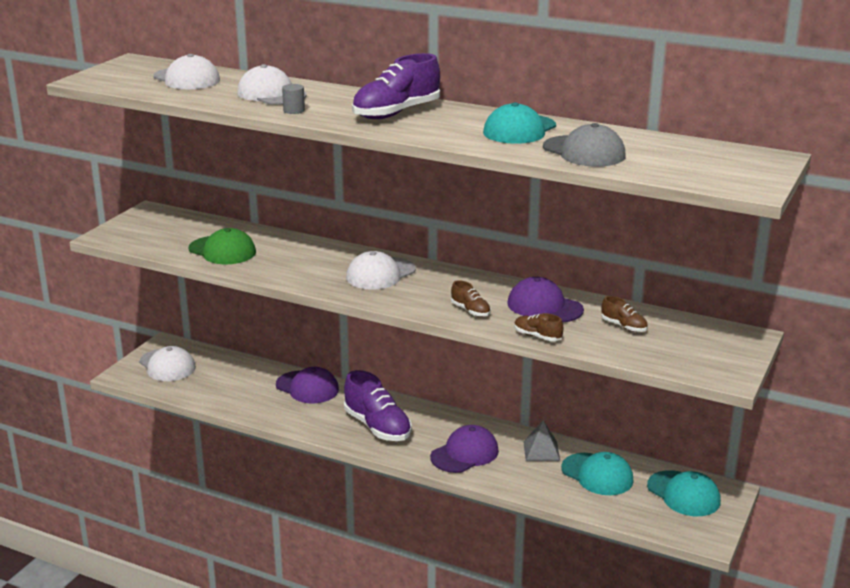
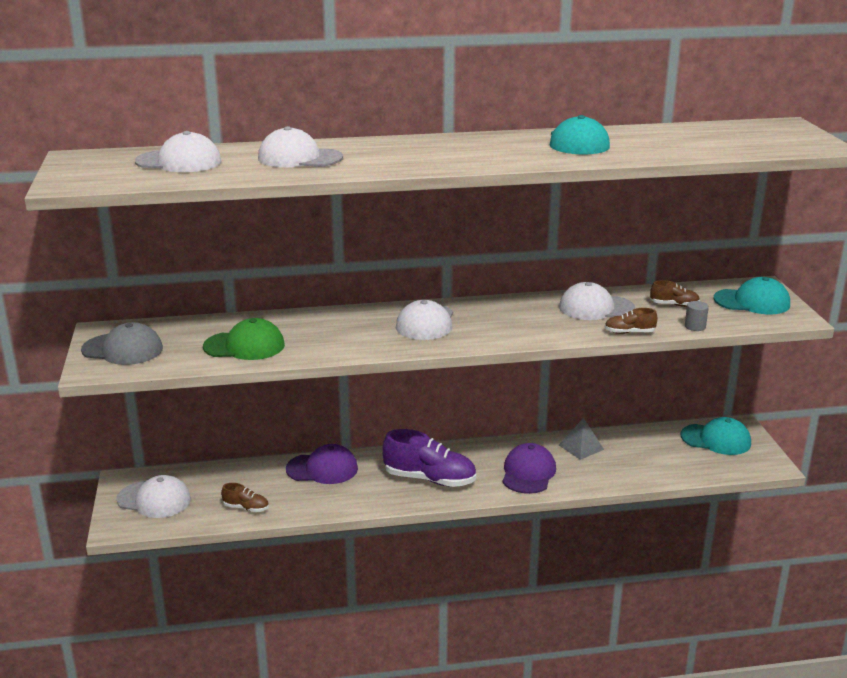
camera: 35 degrees left, 0 degrees up
(294, 110) = (355, 167): grey cylinder -> grey cylinder (695, 326)
(396, 113) = (450, 150): purple shoe -> none
(470, 311) = (548, 329): brown shoe -> brown shoe (246, 508)
(544, 306) = (596, 308): purple cap -> white cap
(584, 152) = (662, 148): grey cap -> grey cap (122, 349)
(597, 474) = (643, 449): turquoise cap -> turquoise cap (752, 302)

